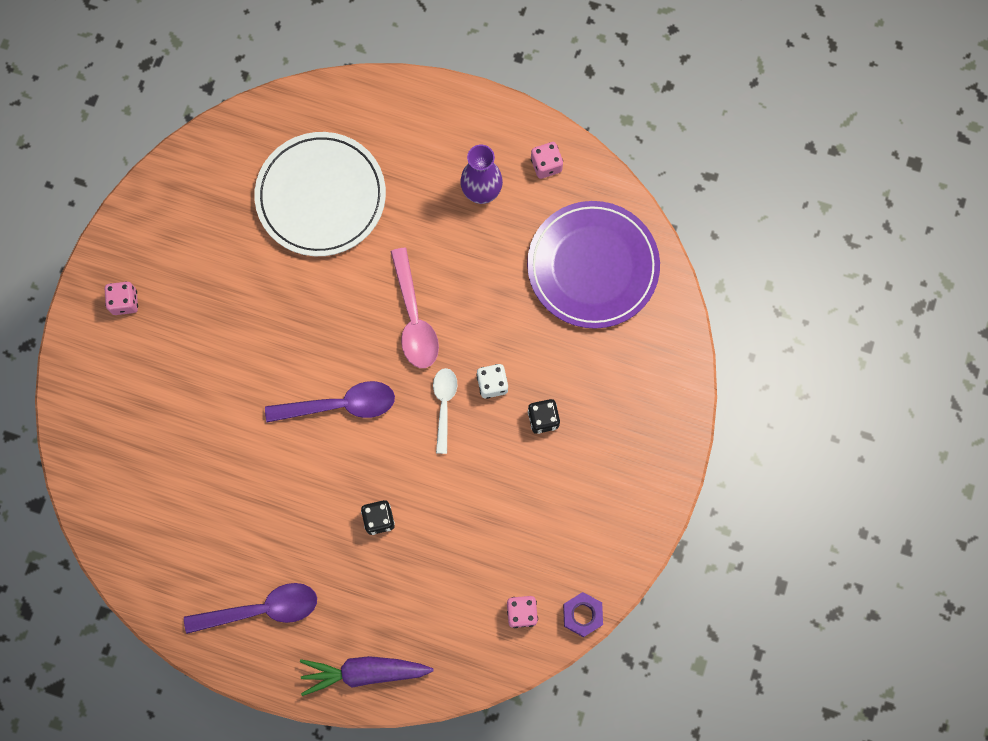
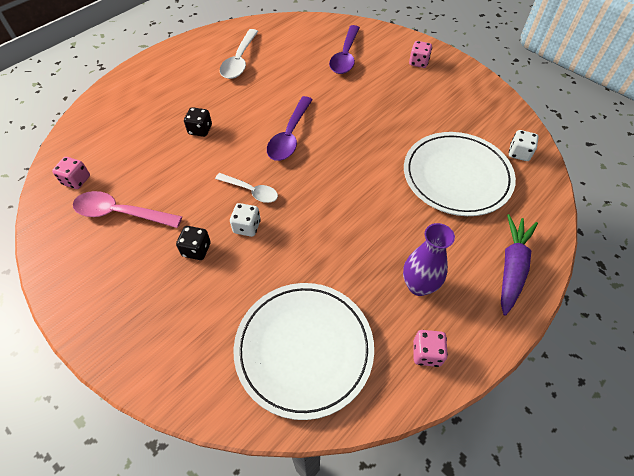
camera: 115 degrees right, 20 degrees down
(223, 547) = (240, 61): none -> white spoon
(254, 140) = (519, 153): none -> white dice
(261, 609) = (192, 65): purple spoon -> purple spoon (345, 56)
(364, 672) = (118, 94): purple carrot -> purple carrot (512, 267)
(414, 318) = (329, 197): pink spoon -> pink spoon (121, 213)
(582, 615) = (41, 214): purple nut -> none
(593, 266) = (304, 349): purple plate -> white plate

